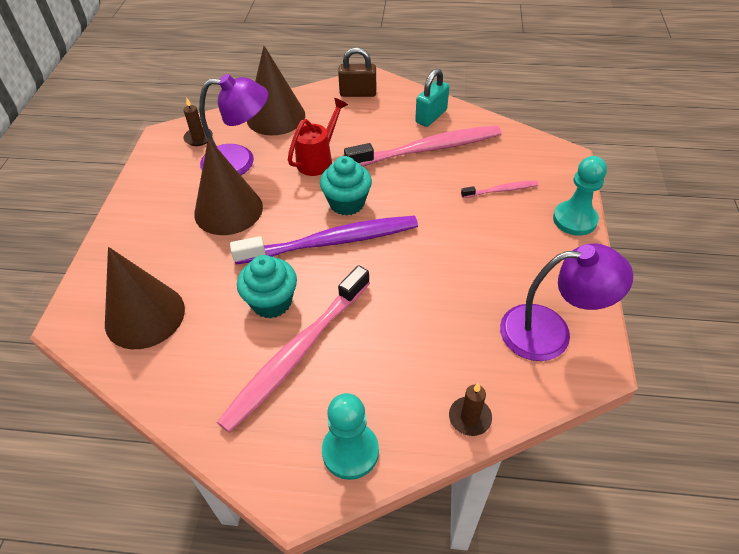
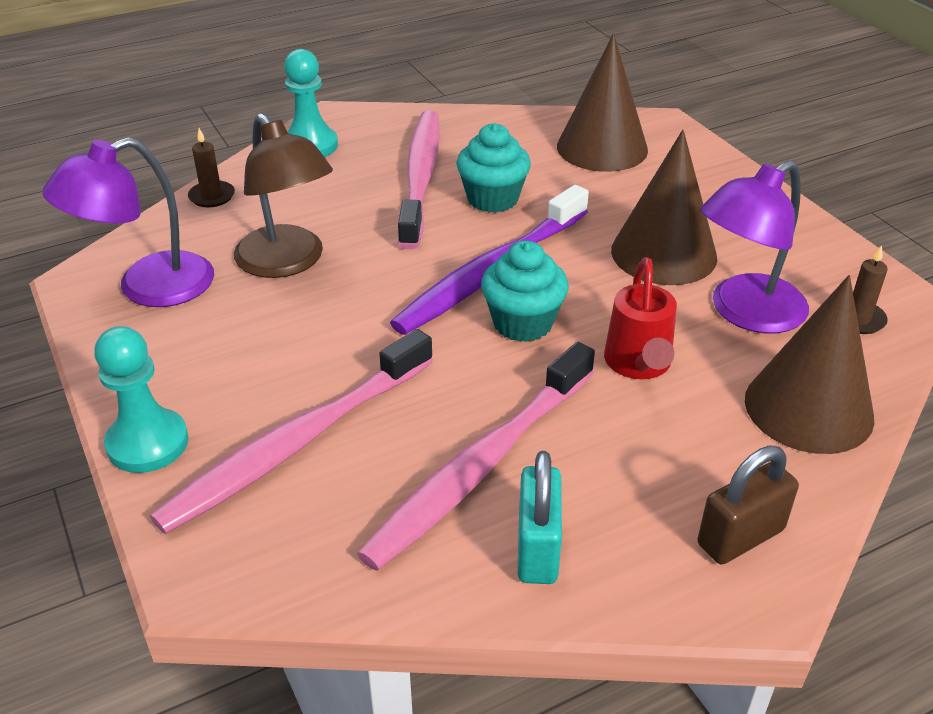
camera: 145 degrees right, 10 degrees down
(447, 309) = (287, 262): none -> brown lamp
(501, 190) = (297, 443): pink toothbrush -> pink toothbrush, size x2.19

